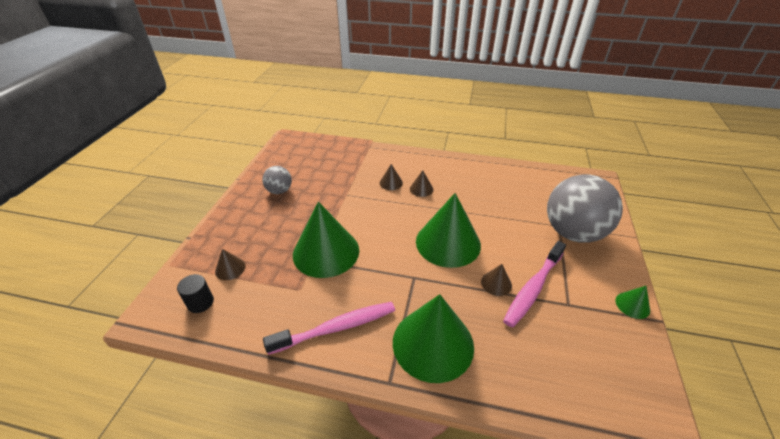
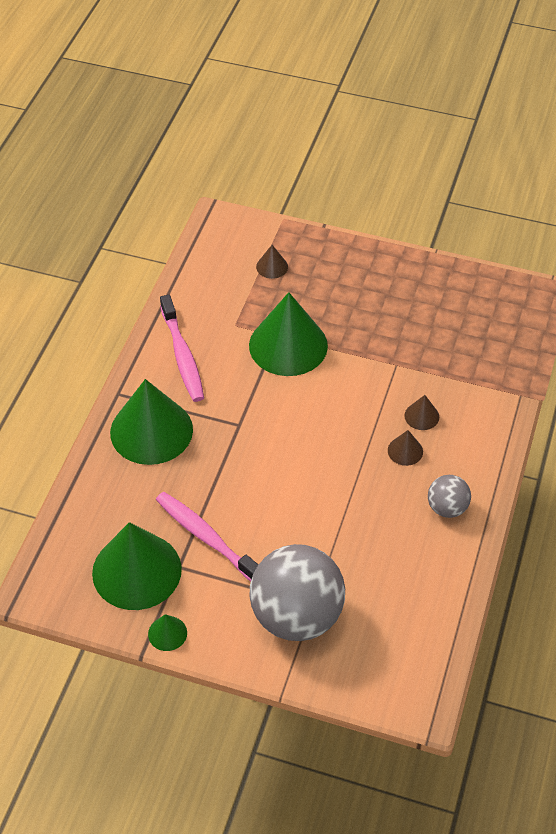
camera: 95 degrees right, 10 degrees up
(200, 302) = (229, 252): black cylinder -> none
(279, 191) = (407, 295): grey ball -> grey ball (447, 508)
(448, 243) = (291, 466): green cone -> green cone (137, 571)
(496, 283) = (219, 502): brown cone -> none

